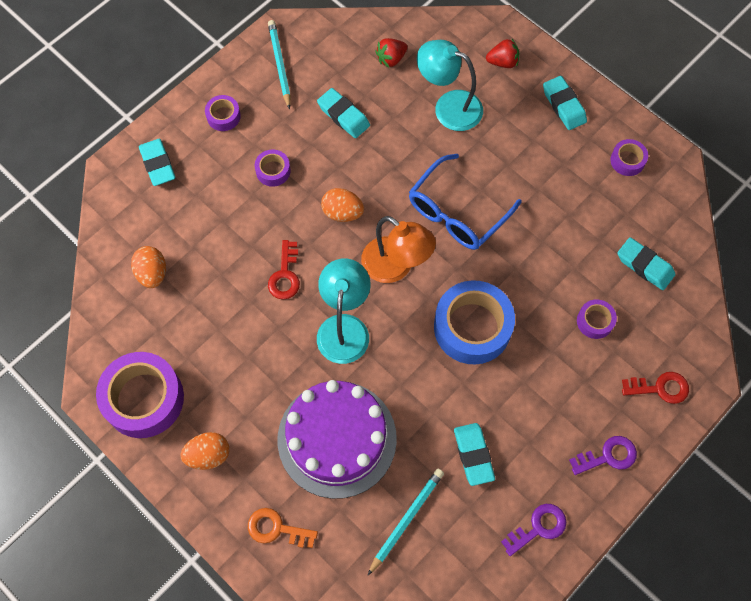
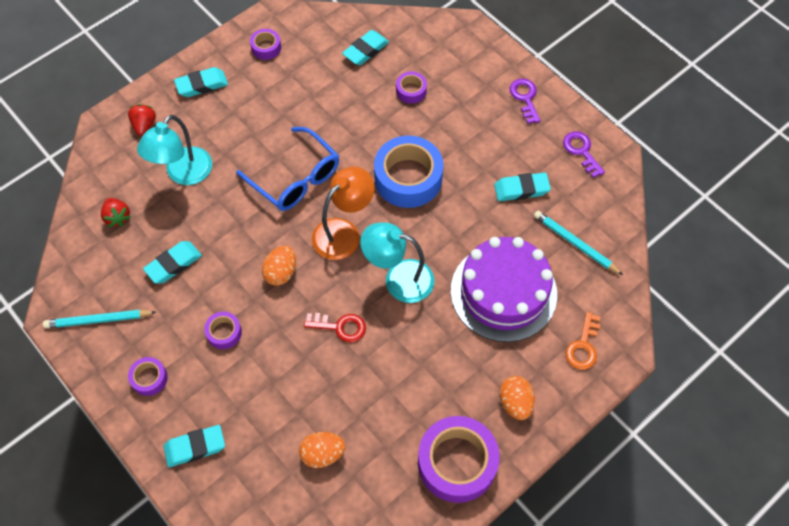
camera: 85 degrees left, 5 degrees down
(660, 388) = (471, 56): red key -> none

